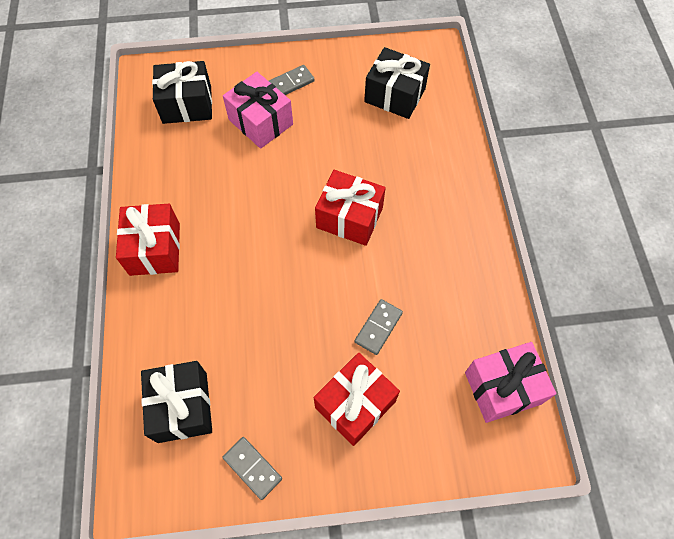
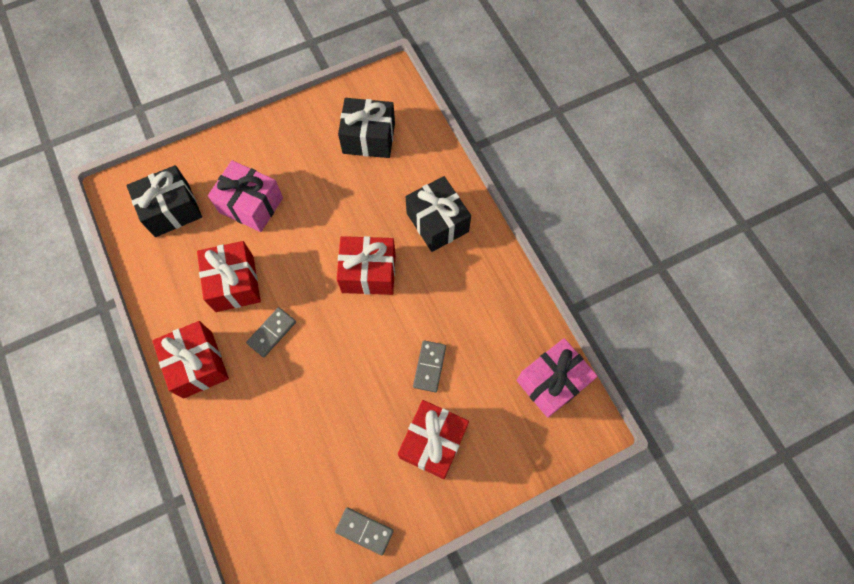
camera: 20 degrees left, 5 degrees up
(182, 407) = (282, 501): black gift -> black gift (437, 222)
(218, 187) = (234, 283): none -> red gift
(291, 83) = (265, 156): grey domino -> grey domino (271, 333)

